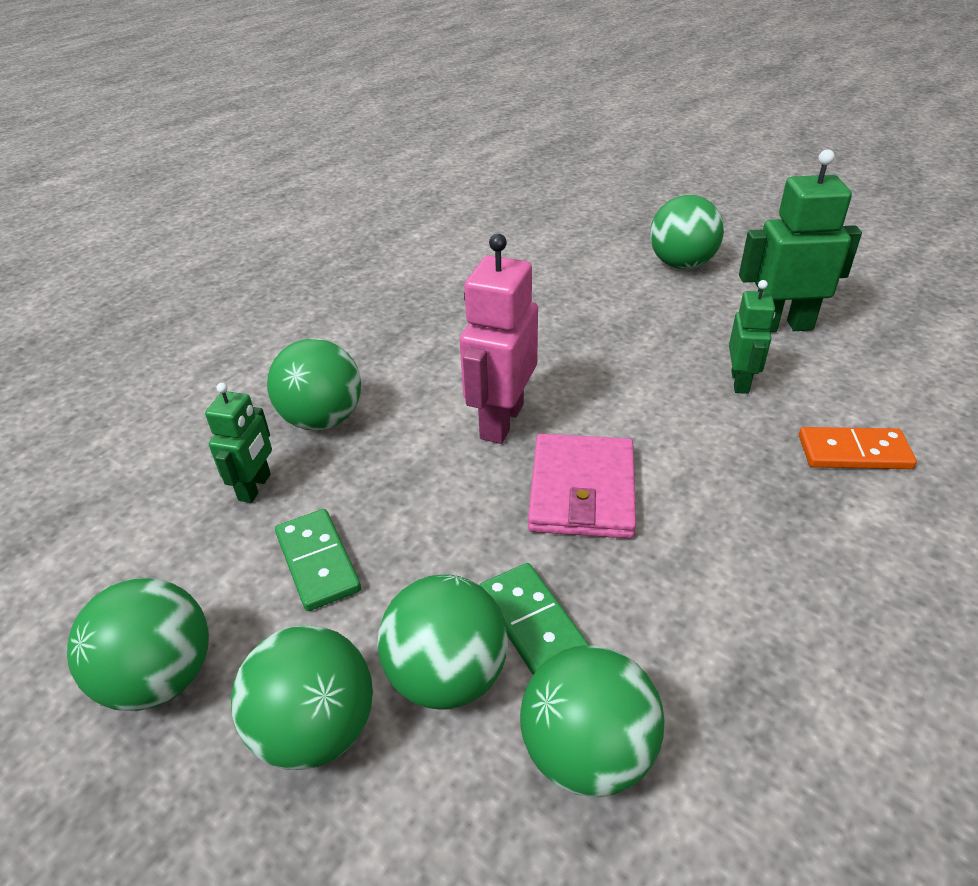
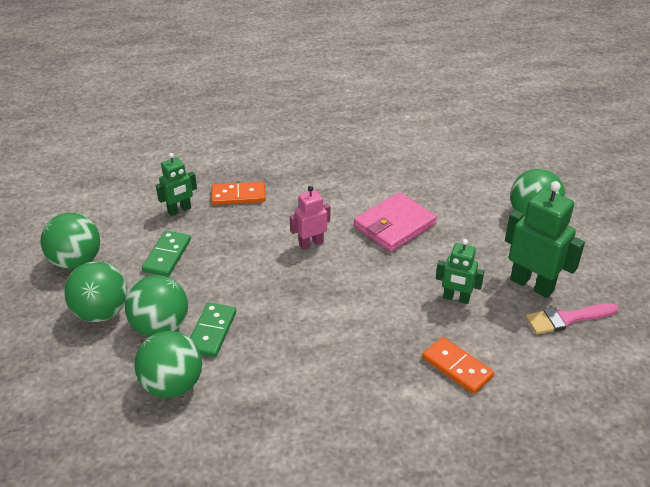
camera: 40 degrees right, 0 degrees up
(322, 419) = (238, 195): green ball -> orange domino
(501, 421) = (311, 243): pink robot -> pink robot, size x0.59
(582, 490) = (302, 296): pink wallet -> pink wallet (394, 225)
(740, 382) = (456, 298): green robot -> green robot turned 60 degrees clockwise
(857, 338) = (566, 319): none -> pink brush

